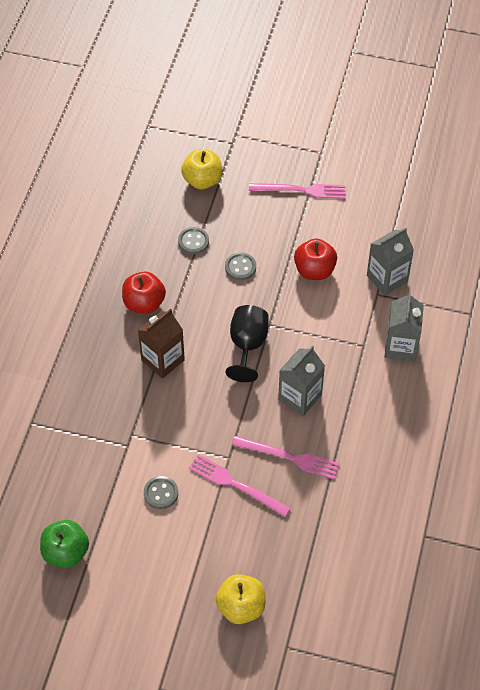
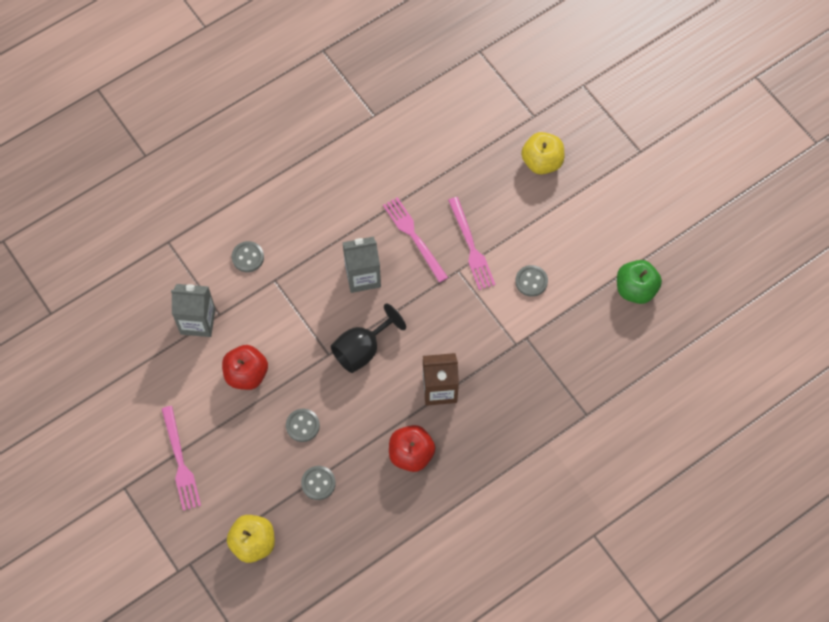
camera: 140 degrees left, 10 degrees up
(301, 190) = (180, 461): pink fork -> pink fork turned 150 degrees counterclockwise
(401, 346) = (248, 257): grey carton -> grey button

